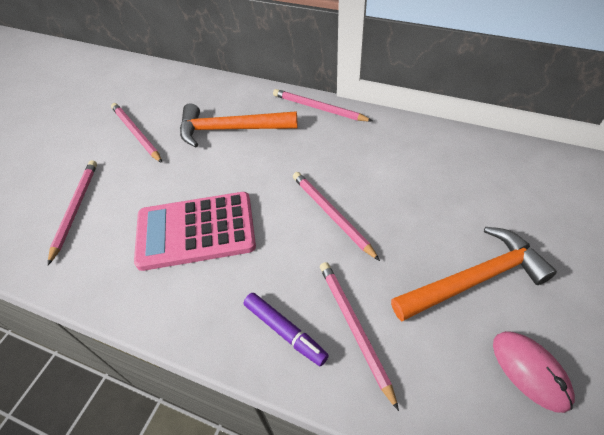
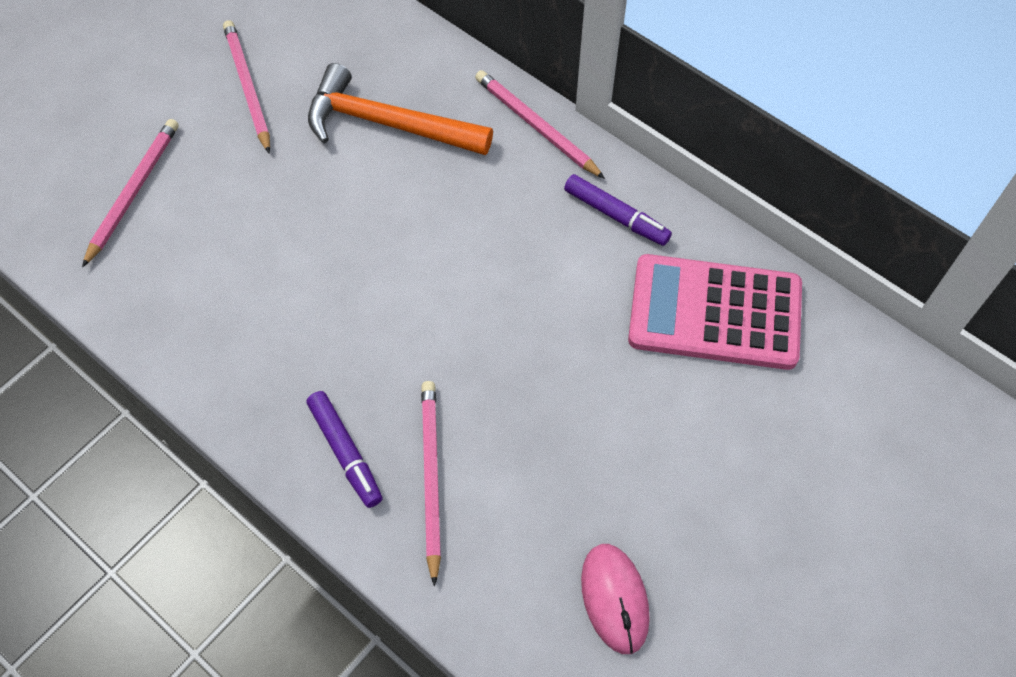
camera: 15 degrees right, 10 degrees up
(196, 231) = (283, 278): pink calculator -> pink calculator (714, 313)
(331, 215) = (473, 314): pink pencil -> none
(389, 138) = (616, 215): none -> purple marker
(474, 279) = (615, 468): orange hammer -> none

